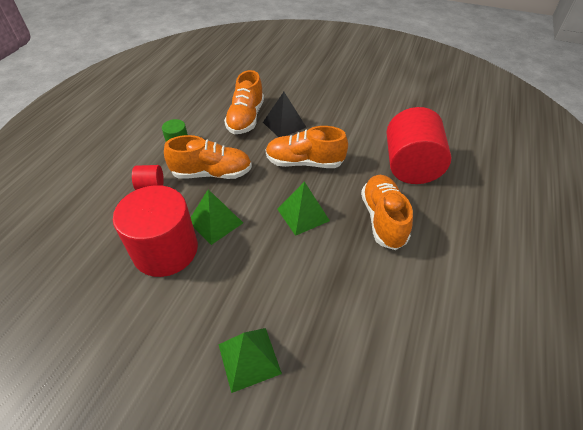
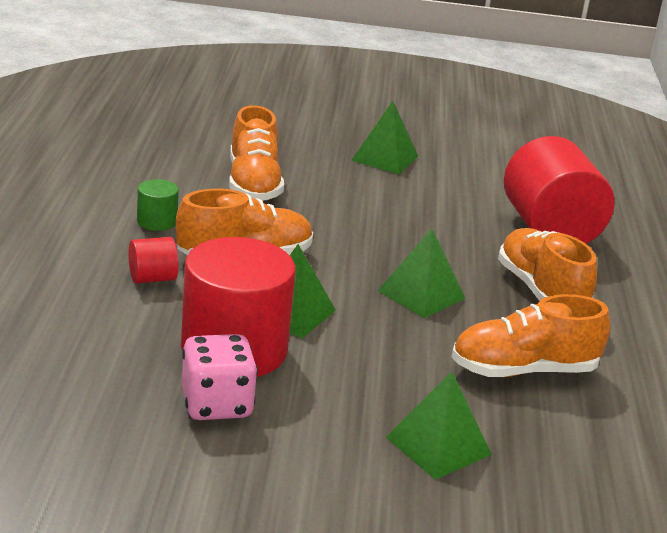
camera: 20 degrees left, 20 degrees down
(129, 297) = (216, 405): none -> pink dice
(284, 124) = (323, 189): black pyramid -> none
(304, 162) = (386, 234): orange shoe -> orange shoe (523, 370)
(332, 102) = (385, 158): none -> green pyramid

